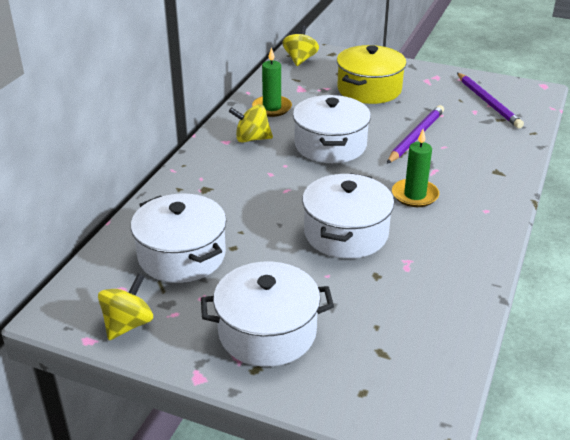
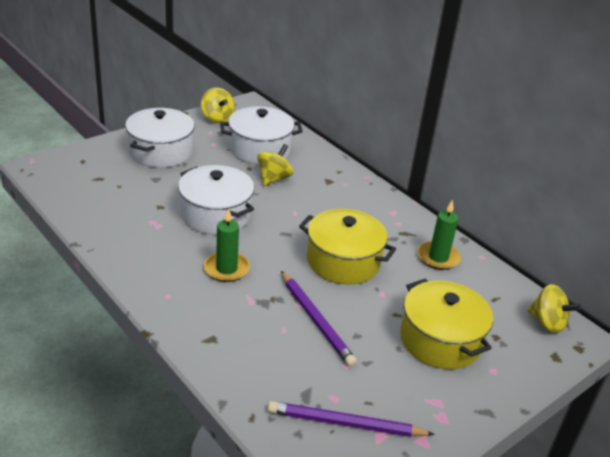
camera: 115 degrees right, 0 degrees up
(252, 139) = (387, 225): yellow spinning top -> yellow spinning top (274, 178)
(330, 145) = (343, 261): white pot -> yellow pot

